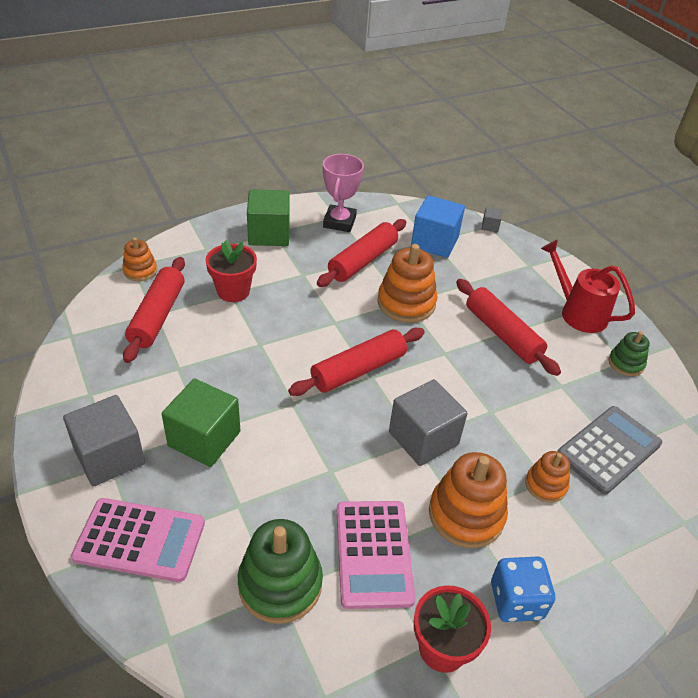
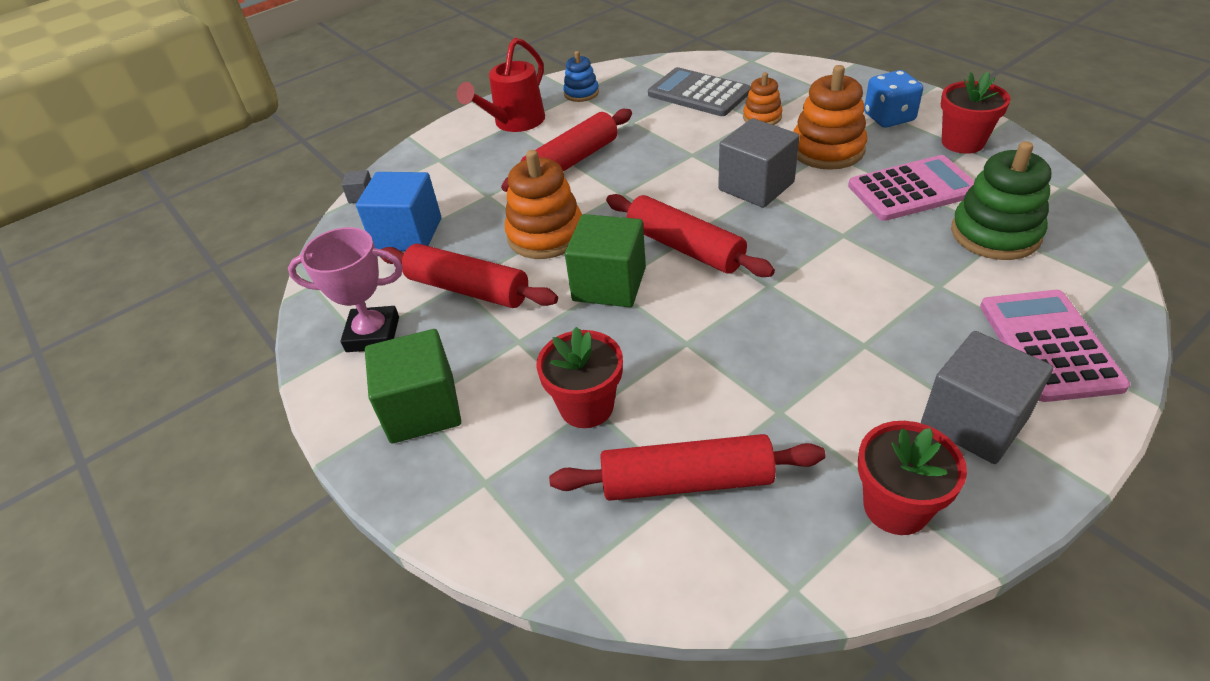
camera: 95 degrees left, 0 degrees up
(83, 391) = (896, 507): none -> red flower pot
(140, 271) = (580, 559): orange stacking toy -> none
(204, 439) = (877, 342): green cube -> green cube (609, 284)
(626, 363) = (581, 93): green stacking toy -> blue stacking toy

